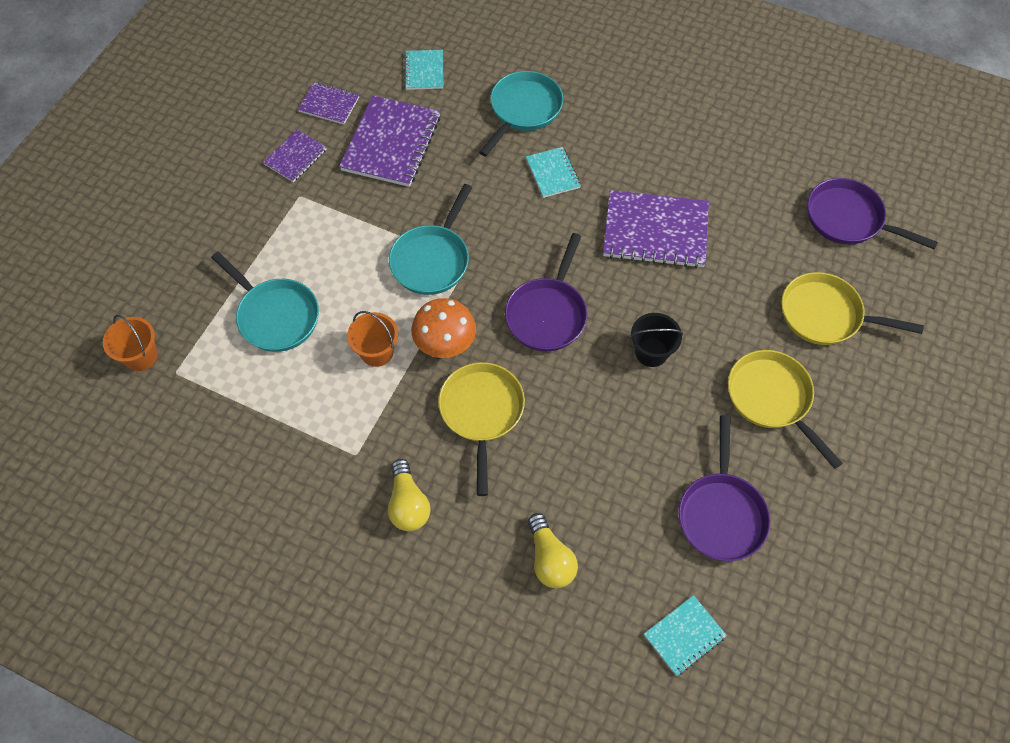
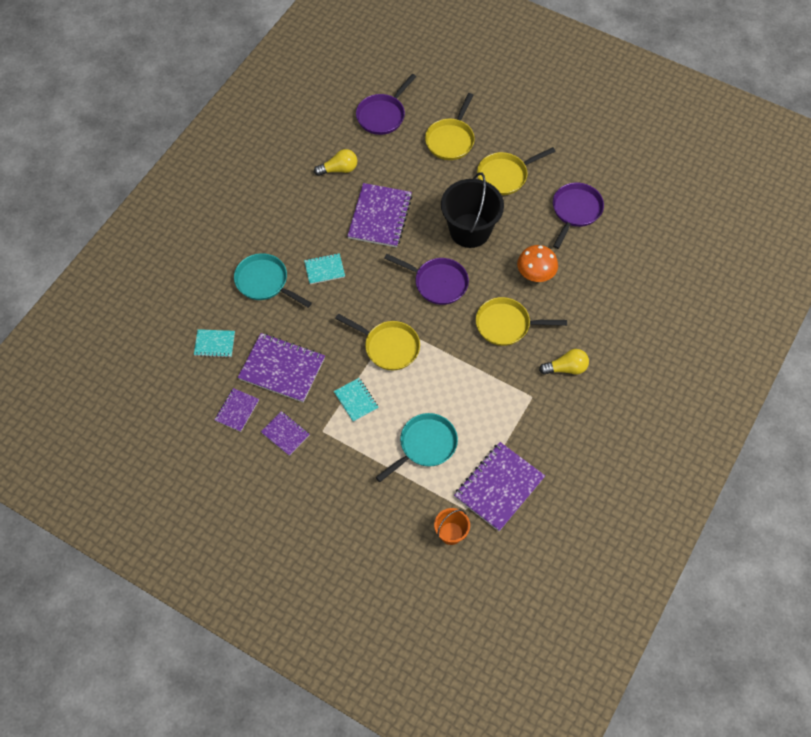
camera: 85 degrees left, 0 degrees up
(206, 414) = (499, 487): none -> purple notebook
(377, 352) = (458, 383): orange bucket -> none
(432, 260) = (388, 347): turquoise pan -> yellow pan
(445, 343) = (455, 342): orange mushroom -> orange mushroom (535, 274)
(550, 559) = (601, 297): yellow light bulb -> yellow light bulb (339, 169)
(651, 352) = (469, 230): black bucket -> black bucket, size x1.99
(684, 636) = (644, 238): turquoise notebook -> turquoise notebook (356, 400)
(721, 513) = (575, 211): purple pan -> purple pan turned 75 degrees counterclockwise

